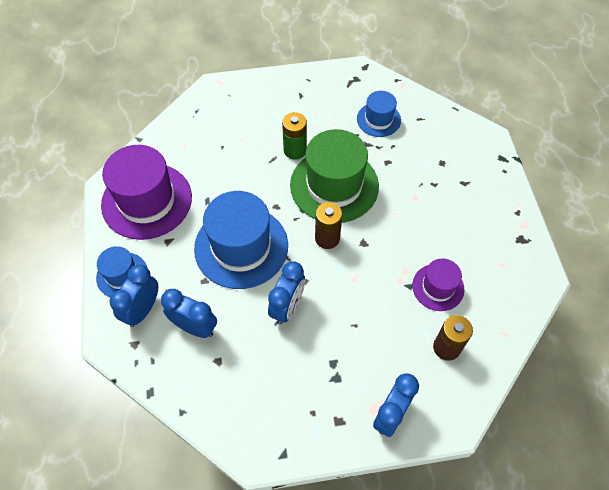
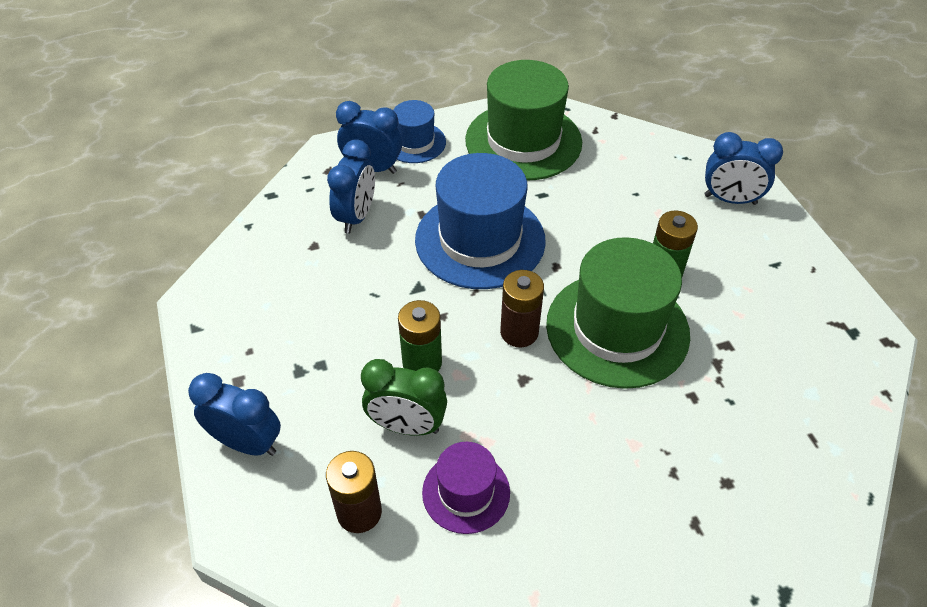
camera: 80 degrees right, 10 degrees down
(147, 201) = (523, 141): purple hat -> green hat
(287, 307) = (398, 302): blue clock -> blue clock (730, 200)
(342, 298) = (422, 363): none -> green battery
(378, 119) = (778, 374): blue hat -> none
(389, 313) = (407, 426): none -> green clock

